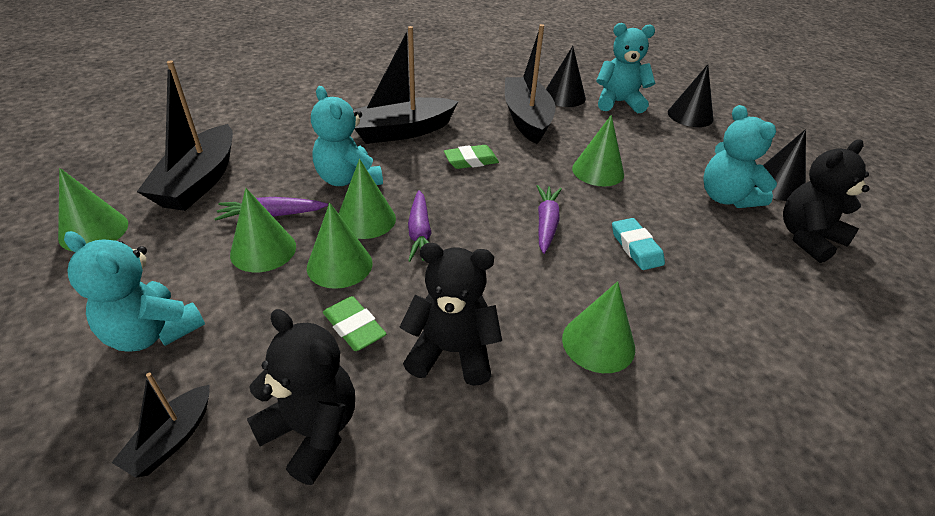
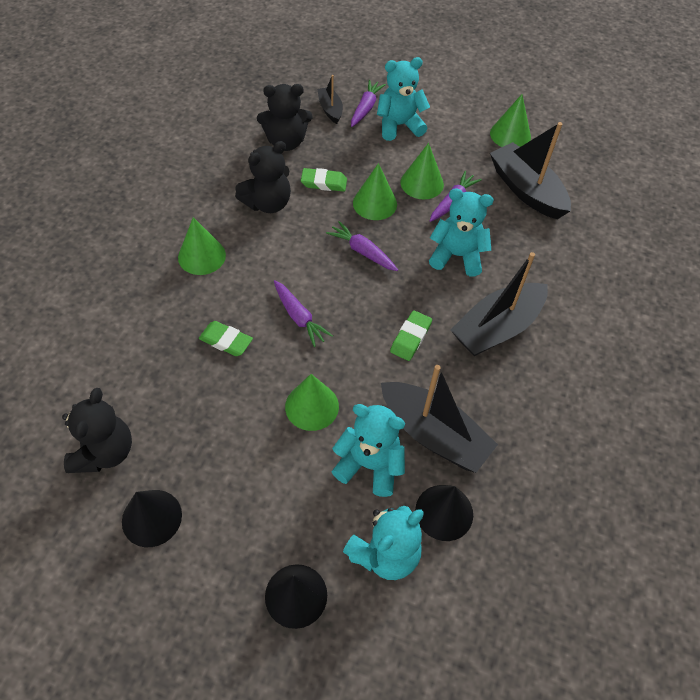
camera: 135 degrees right, 15 degrees up
(132, 397) = (365, 108): none -> purple carrot
(366, 219) = (403, 237): green cone -> none
(401, 131) = (497, 328): black boat -> black boat turned 150 degrees counterclockwise
(636, 247) = (226, 341): turquoise eraser -> green eraser
(726, 198) = (189, 456): turquoise teddy bear -> turquoise teddy bear (369, 465)

